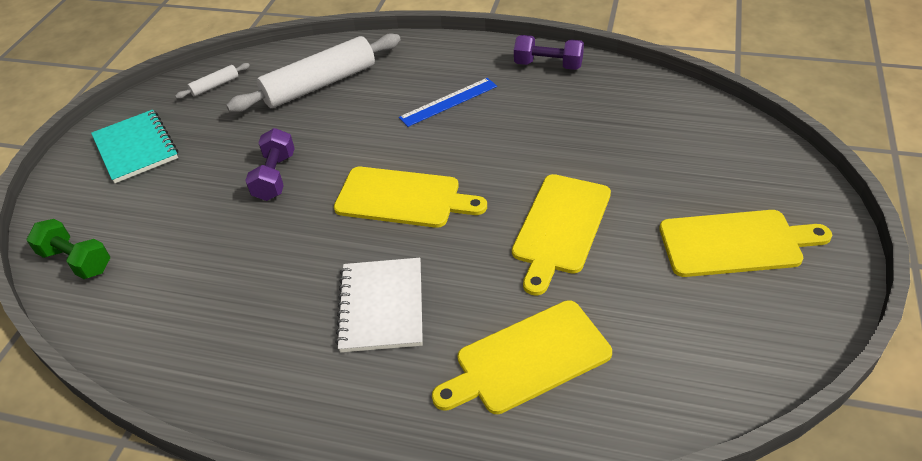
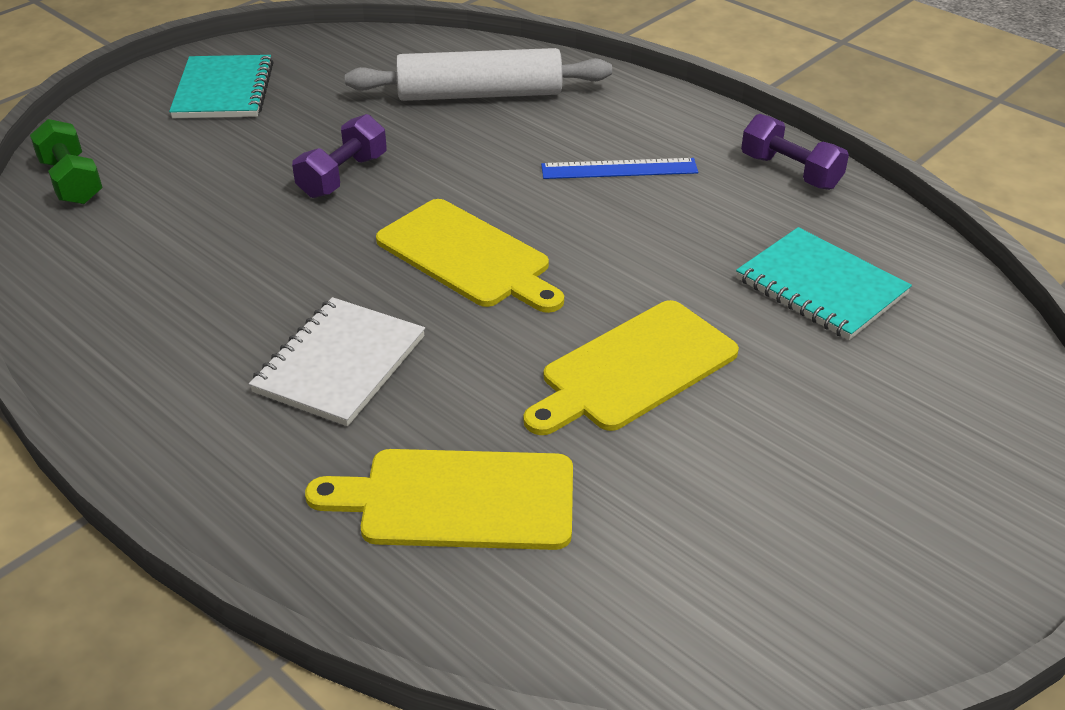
camera: 25 degrees right, 5 degrees down
(215, 86) = (361, 55): white rolling pin -> none
(620, 131) = (821, 287): none -> turquoise notebook
(735, 243) = (862, 490): yellow cutting board -> none

